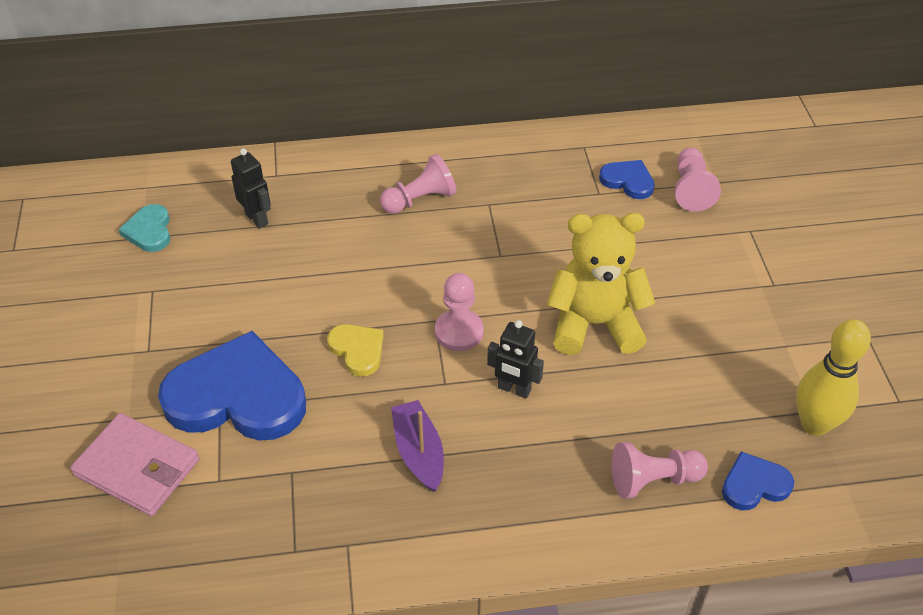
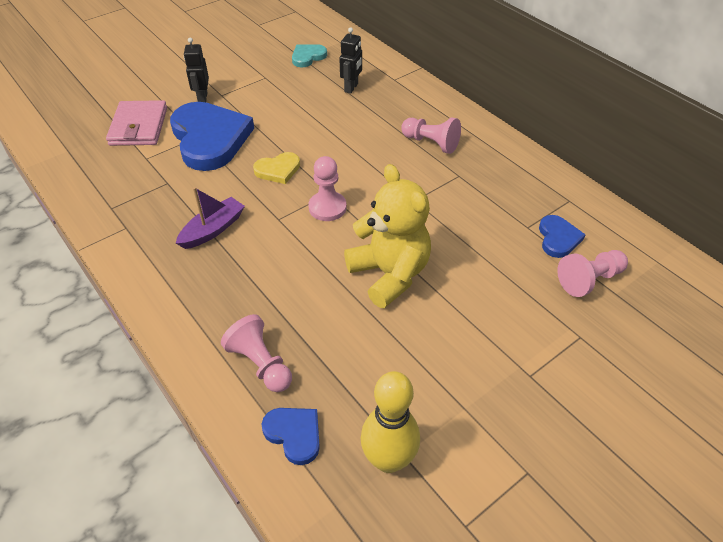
camera: 60 degrees right, 0 degrees up
(357, 350) = (278, 170): yellow heart -> yellow heart turned 45 degrees clockwise
(514, 389) = (296, 254): black robot -> black robot (202, 98)

